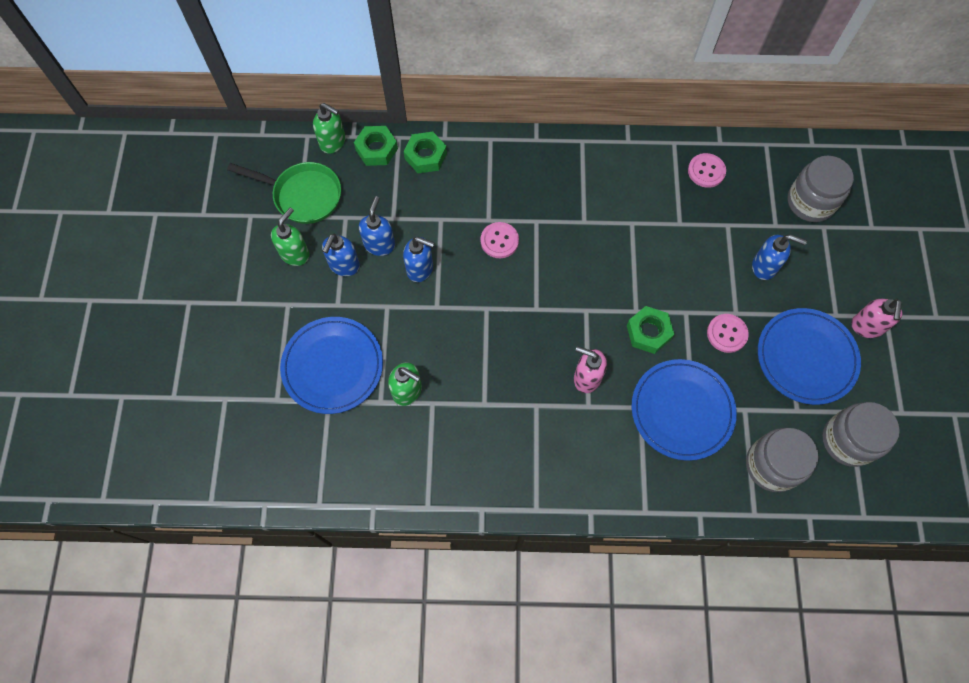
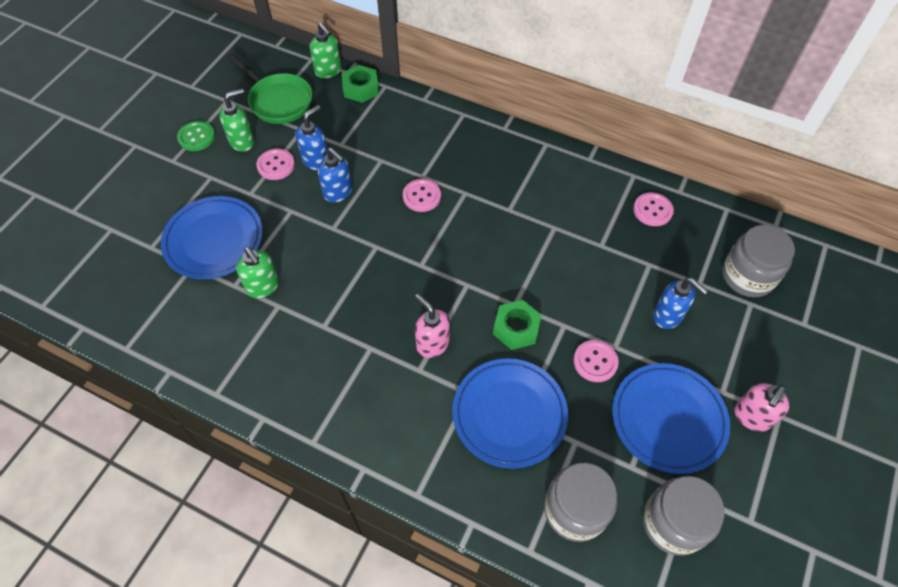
camera: 25 degrees right, 10 degrees down
(246, 268) = (196, 137): none -> green button
(344, 265) = (276, 165): blue soap dispenser -> pink button
(425, 156) = (399, 107): green nut -> none

